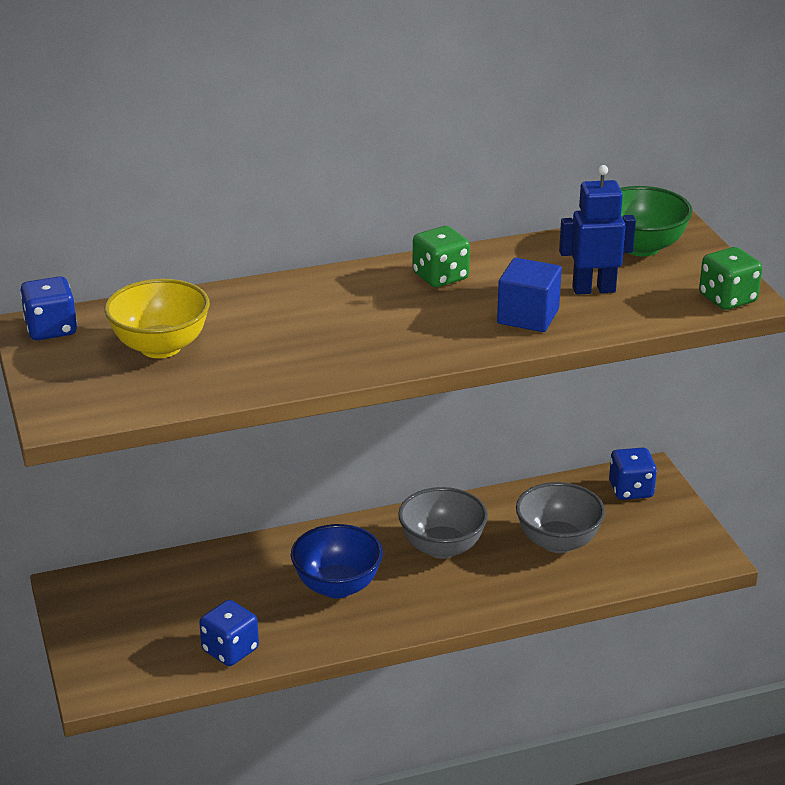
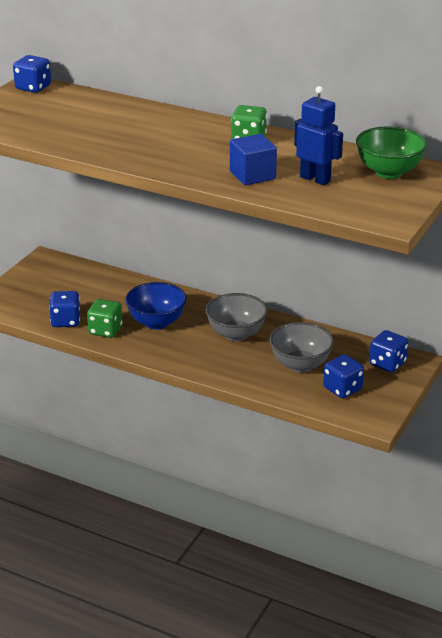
camera: 45 degrees right, 0 degrees up
(160, 347) = (60, 113): yellow bowl -> none
(635, 543) = (342, 389): none -> blue dice
(727, 299) = (381, 216): green dice -> green dice (105, 330)

